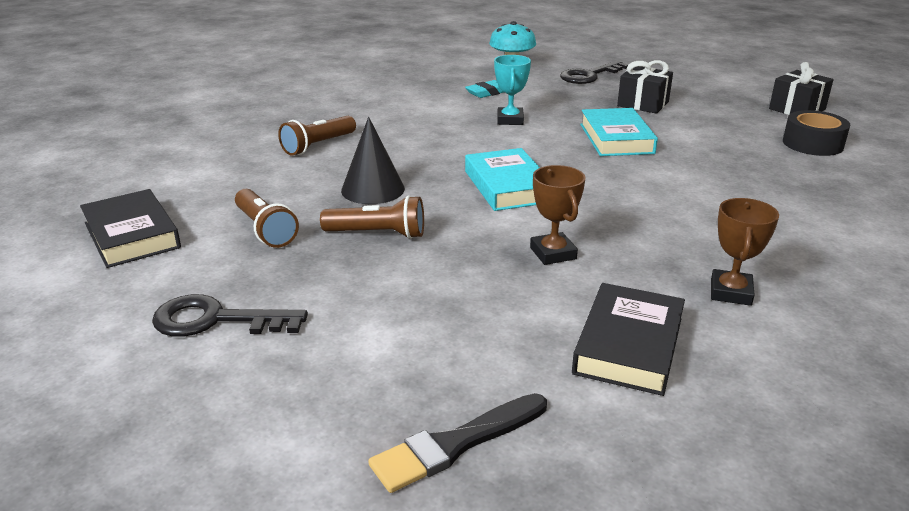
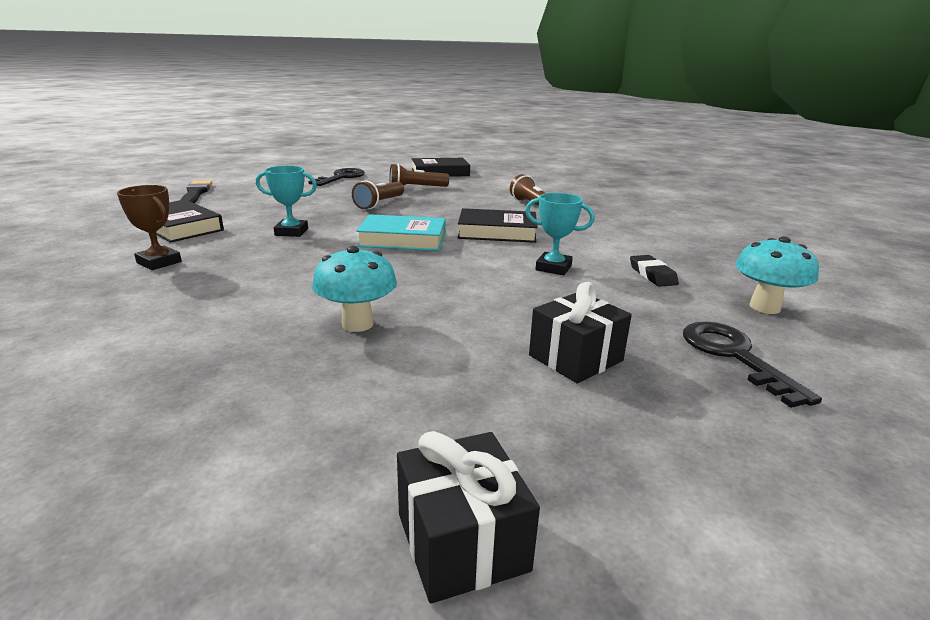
camera: 110 degrees right, 5 degrees down
(373, 189) = (442, 209): black cone -> none
(437, 150) = (497, 232): none -> black book
(487, 92) = (652, 275): turquoise eraser -> black eraser
(553, 253) = (291, 232): brown trophy -> turquoise trophy
(616, 139) = (461, 303): turquoise book -> none
(693, 161) = (357, 324): none -> turquoise mushroom
(812, 144) = (297, 451): black tape -> none

